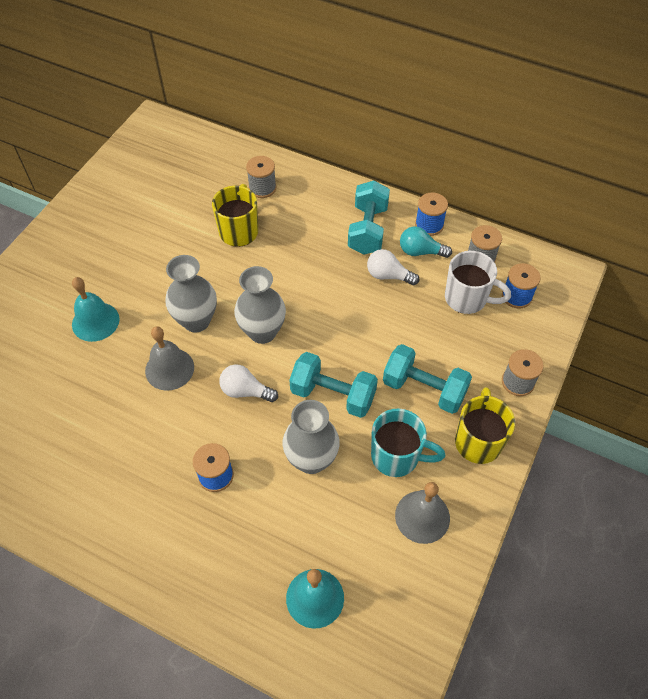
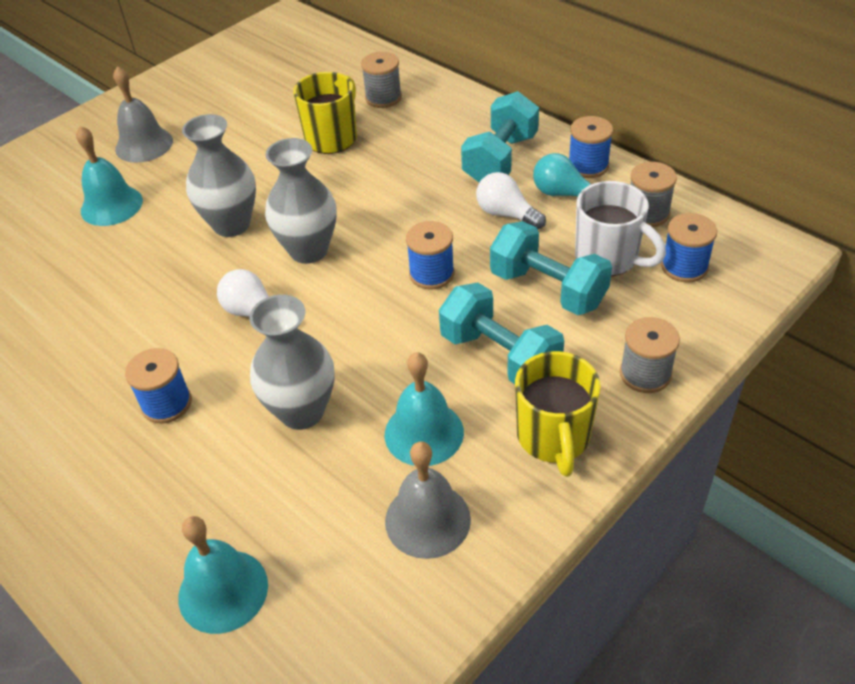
camera: 20 degrees right, 10 degrees down
(169, 369) = (172, 270): grey bell -> grey bell (144, 145)
(333, 395) = (368, 339): turquoise dumbbell -> turquoise dumbbell (548, 289)
(356, 334) = (431, 274): none -> blue spool
(397, 456) = (424, 433): turquoise mug -> turquoise bell
(478, 441) = (553, 438): yellow mug -> yellow mug turned 150 degrees clockwise

